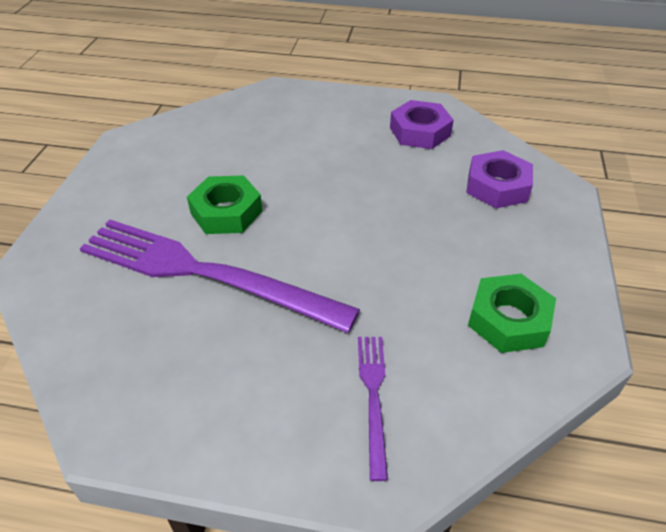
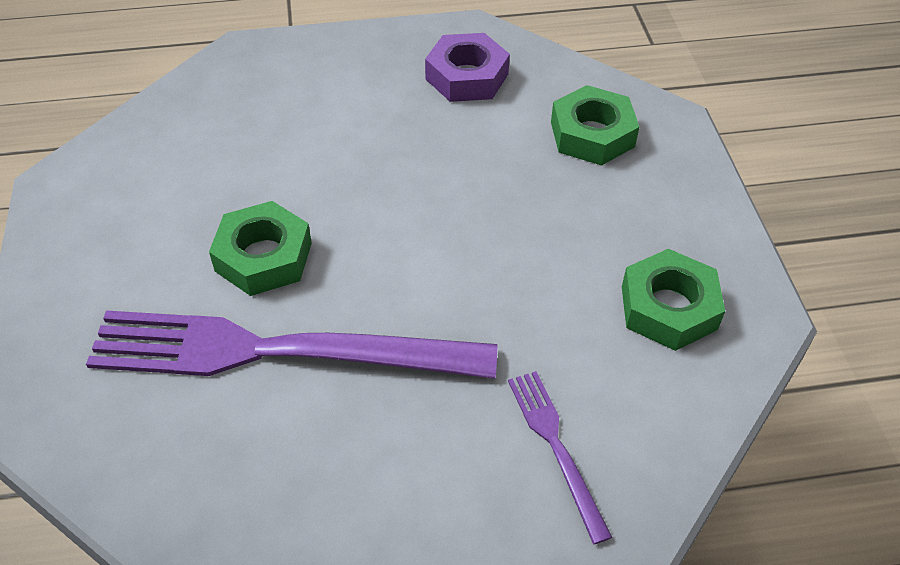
camera: 20 degrees left, 5 degrees up
(497, 186) = (592, 134): purple nut -> green nut

